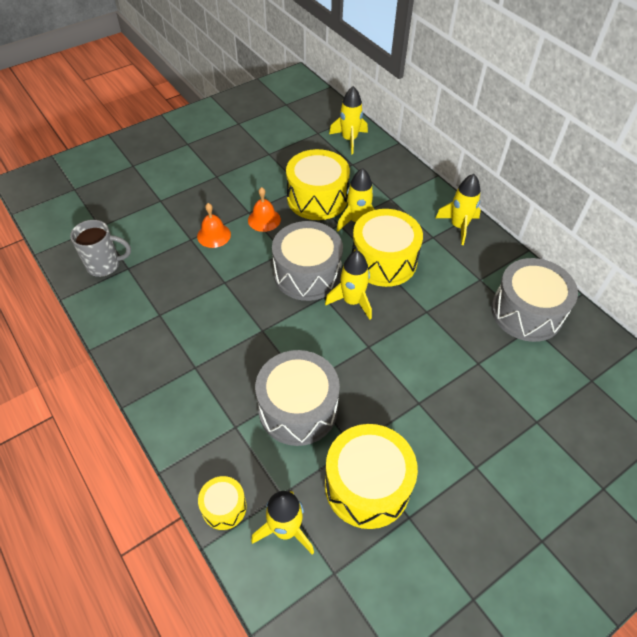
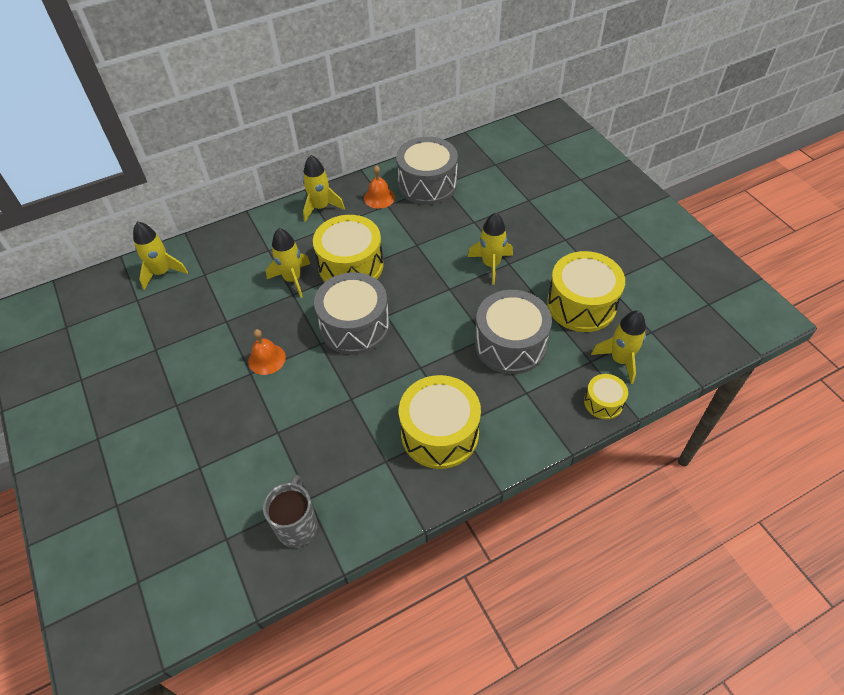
camera: 80 degrees left, 0 degrees up
(214, 235) = (278, 408): orange bell -> orange bell (379, 197)
(317, 198) = (248, 309): yellow drum -> yellow drum (439, 433)
(352, 301) = (396, 294): yellow rocket -> yellow rocket (491, 265)

